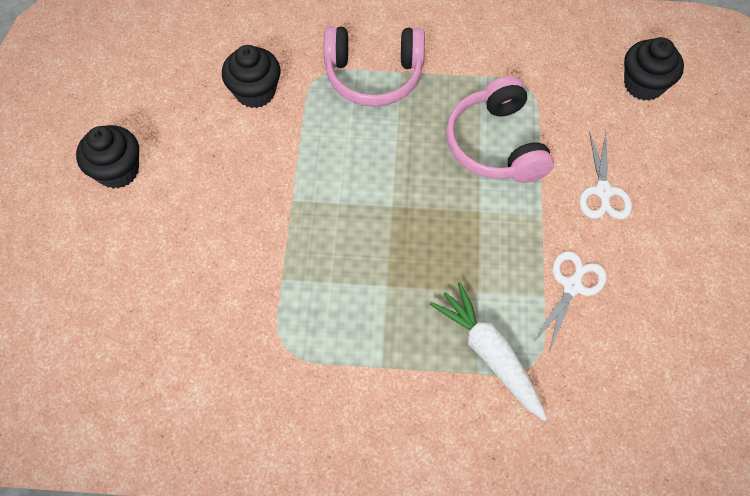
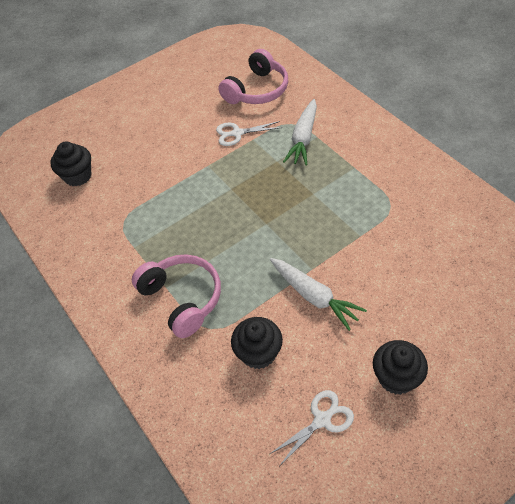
camera: 125 degrees left, 10 degrees down
(260, 176) = (314, 296): none -> white carrot
(496, 144) = (180, 208): pink headphones -> pink headphones (257, 90)
(603, 192) = (170, 152): white scissors -> white scissors (322, 419)

